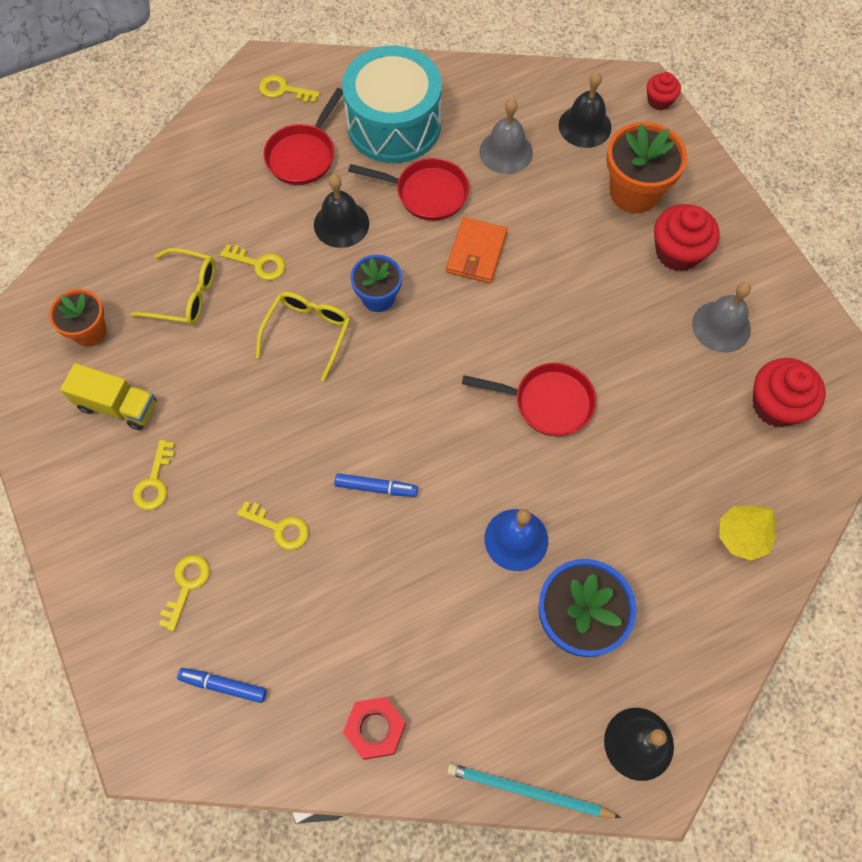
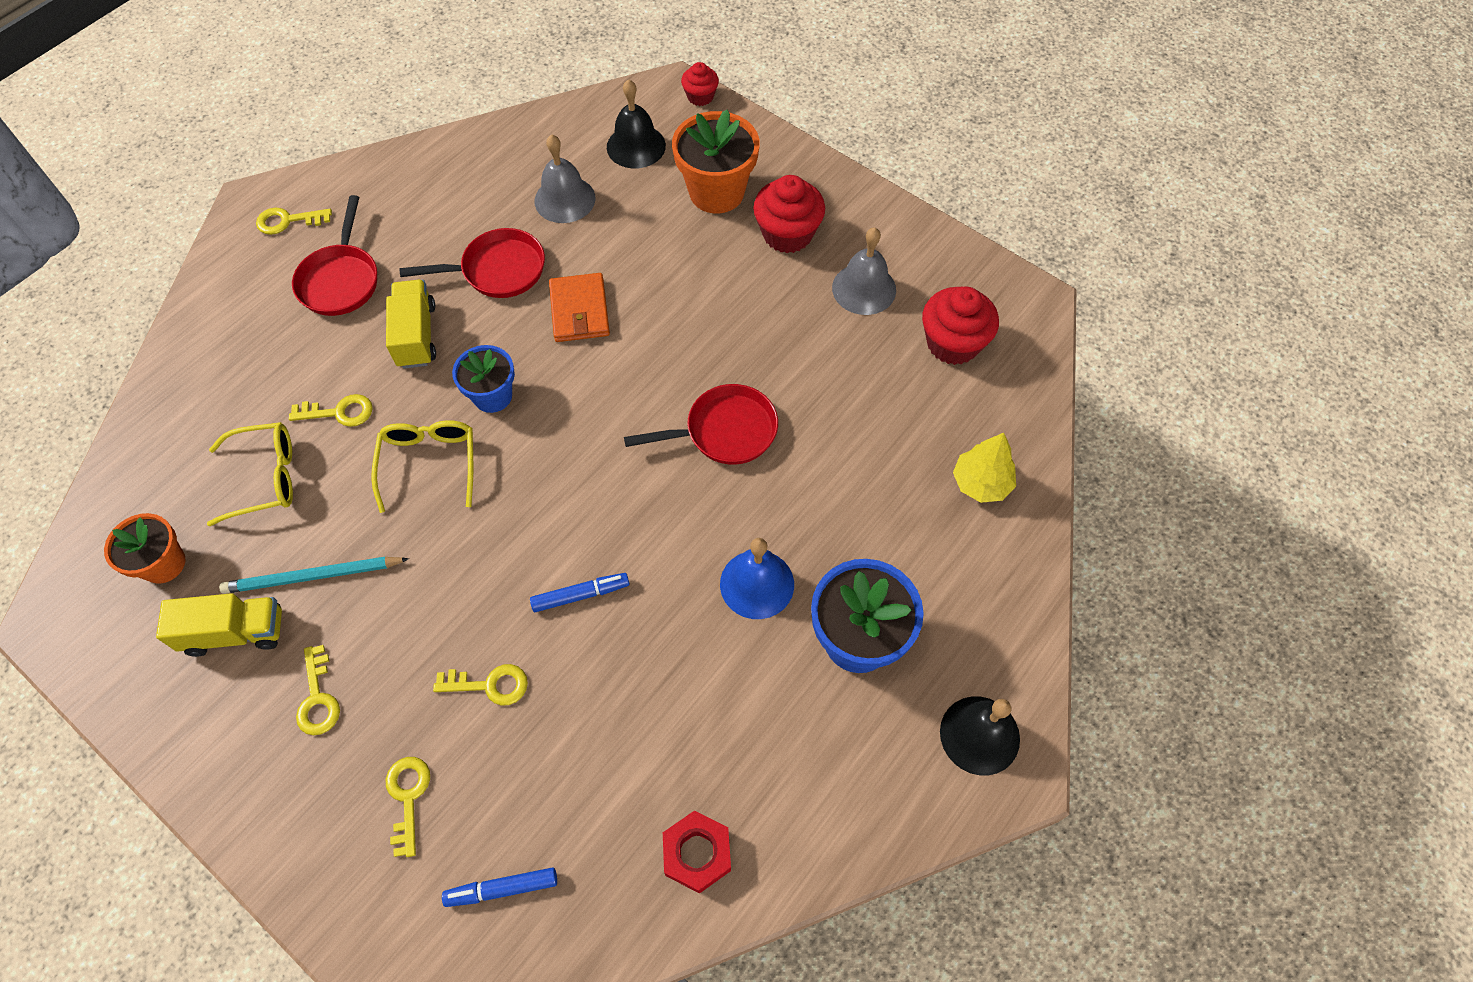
camera: 25 degrees left, 5 degrees down
(341, 224) = (416, 335): black bell -> yellow truck
(394, 124) = (430, 214): turquoise drum -> none
(528, 791) = (891, 840): turquoise pencil -> turquoise pencil (312, 576)

